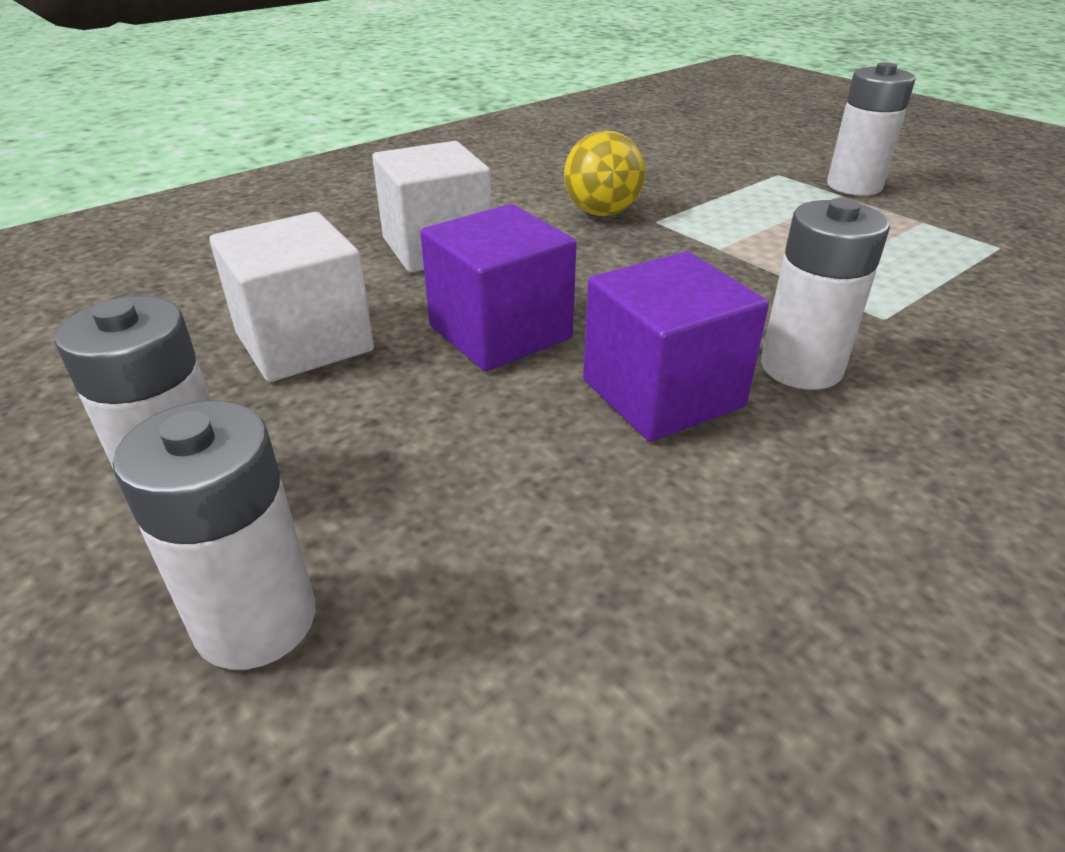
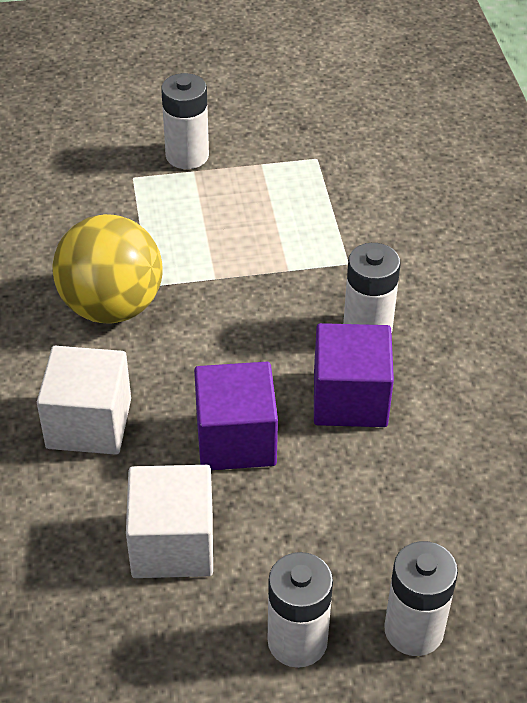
camera: 60 degrees left, 10 degrees up
(601, 213) = (112, 306): yellow ball -> yellow ball, size x1.58

